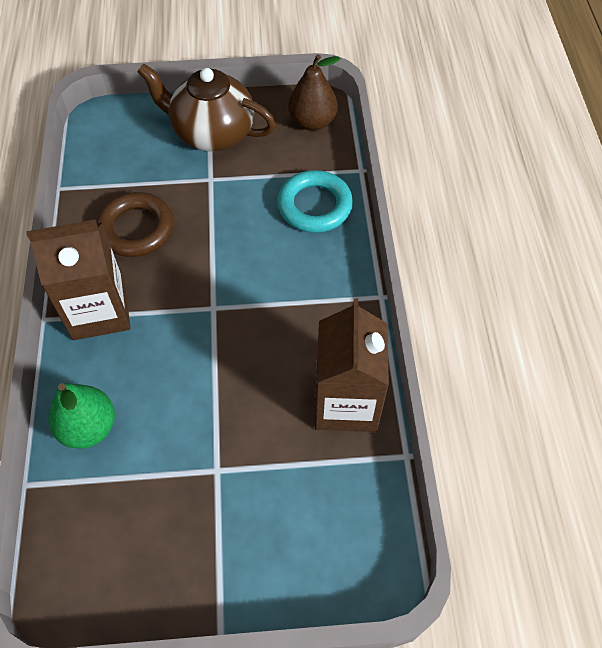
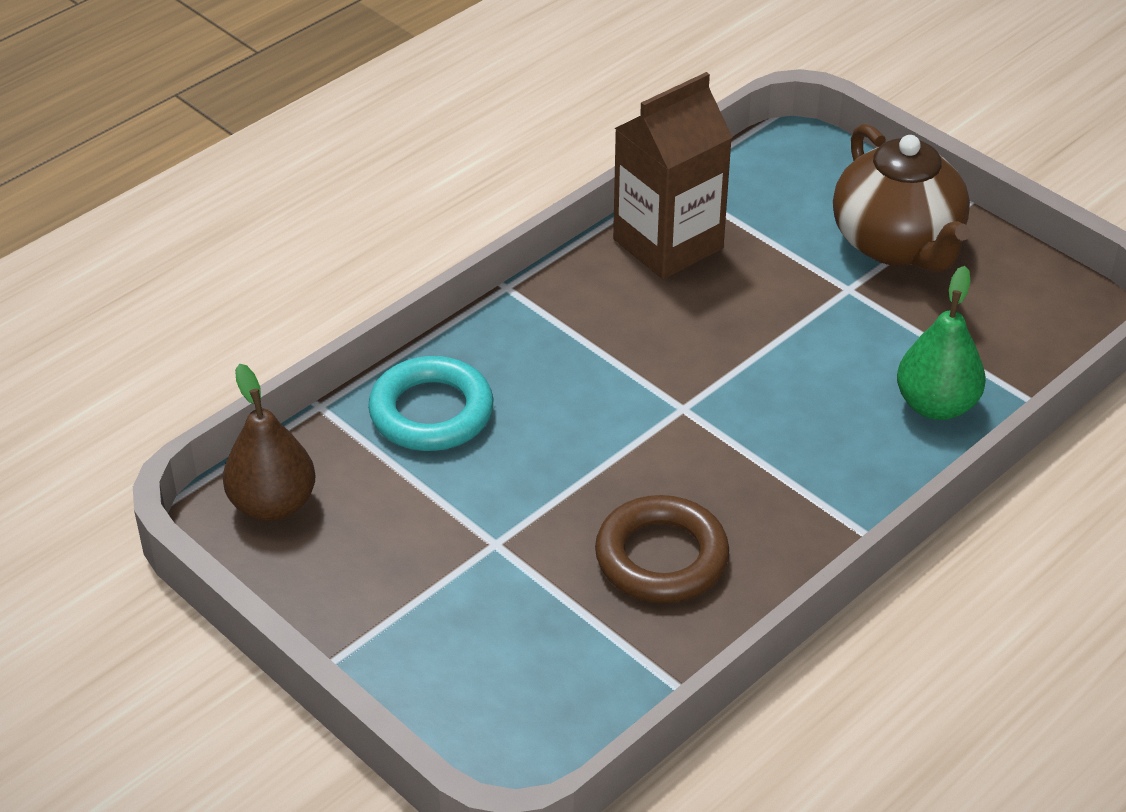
camera: 130 degrees left, 15 degrees down
(99, 311) = (810, 501): brown carton -> none
(212, 133) = (408, 600): brown teapot -> brown teapot (897, 244)

